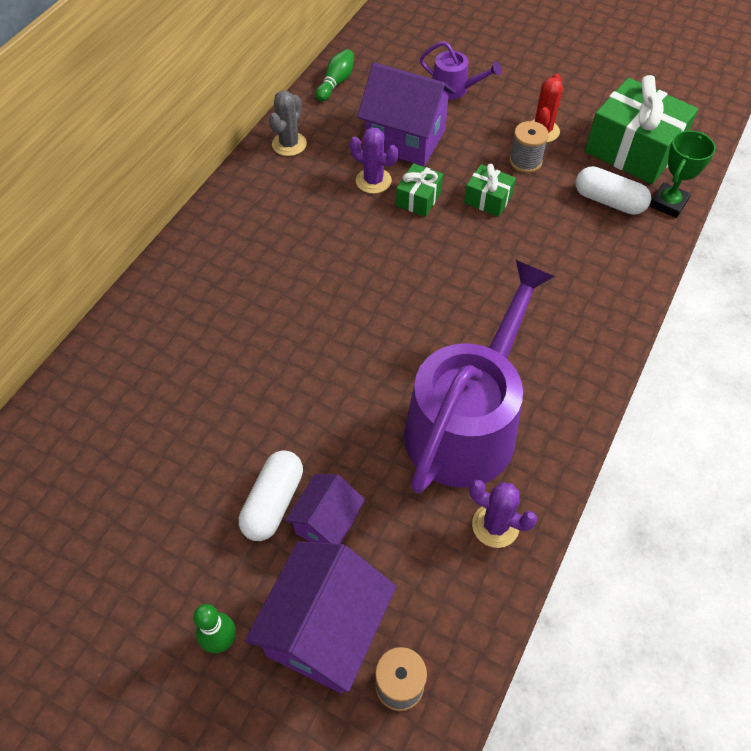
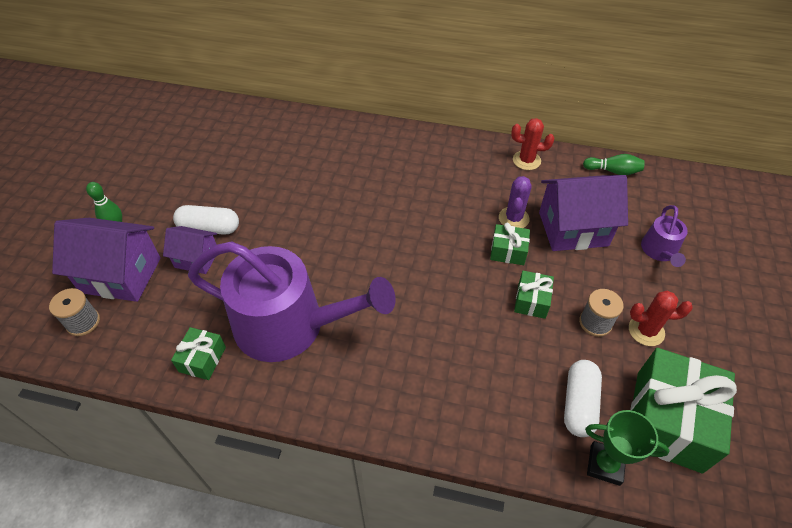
camera: 75 degrees right, 5 degrees down
(289, 144) = (526, 160): grey cactus -> red cactus
(405, 139) = (573, 229): purple house -> purple house turned 75 degrees clockwise
(495, 525) = (202, 359): purple cactus -> green gift

